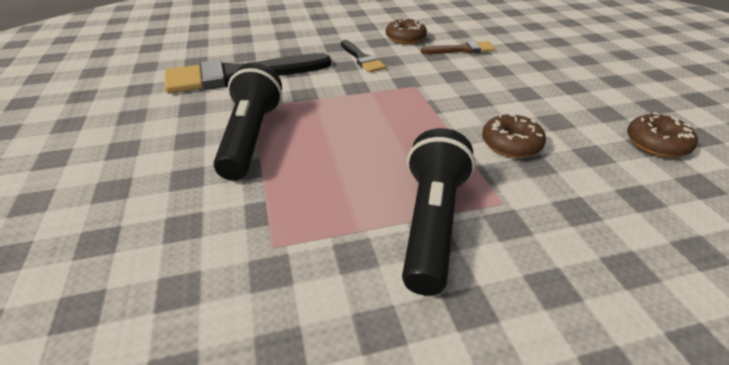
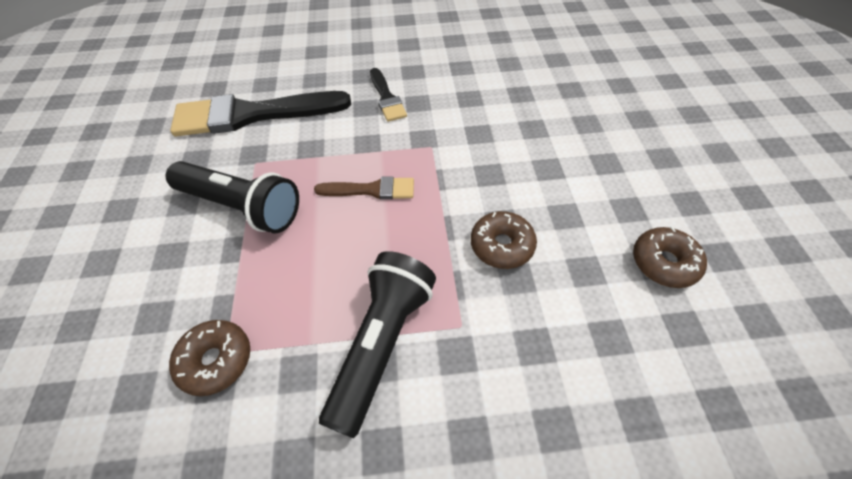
camera: 10 degrees right, 15 degrees up
(251, 137) = (241, 207): black flashlight -> black flashlight turned 105 degrees clockwise
(405, 38) = (445, 67): brown donut -> brown donut (216, 361)
(461, 50) = (502, 92): brown brush -> brown brush (371, 190)

